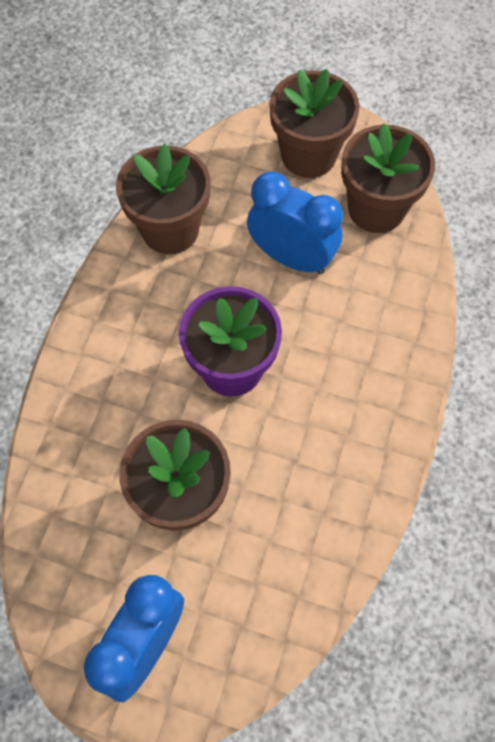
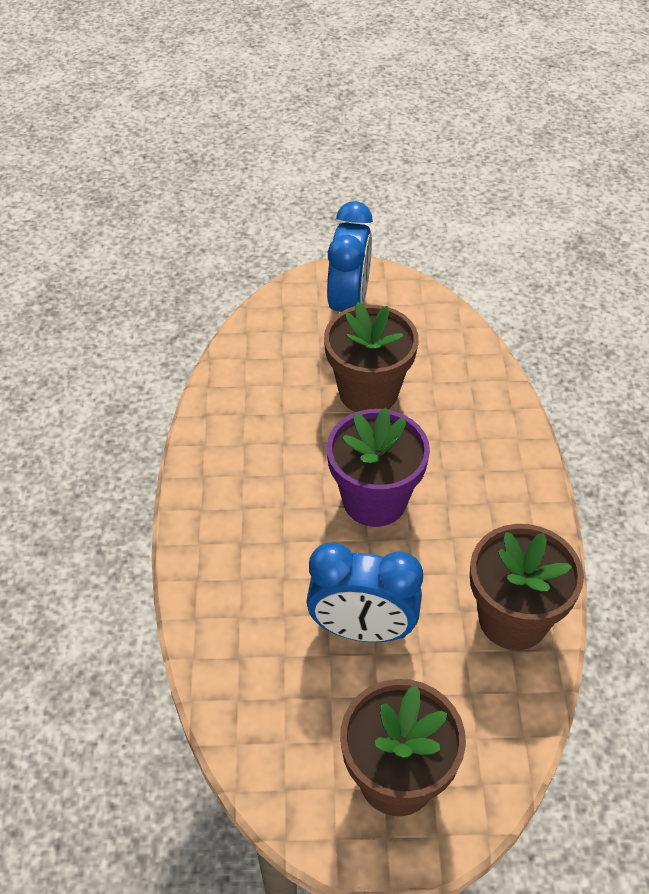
camera: 160 degrees right, 15 degrees down
(376, 209) = (283, 727): brown flower pot -> none

